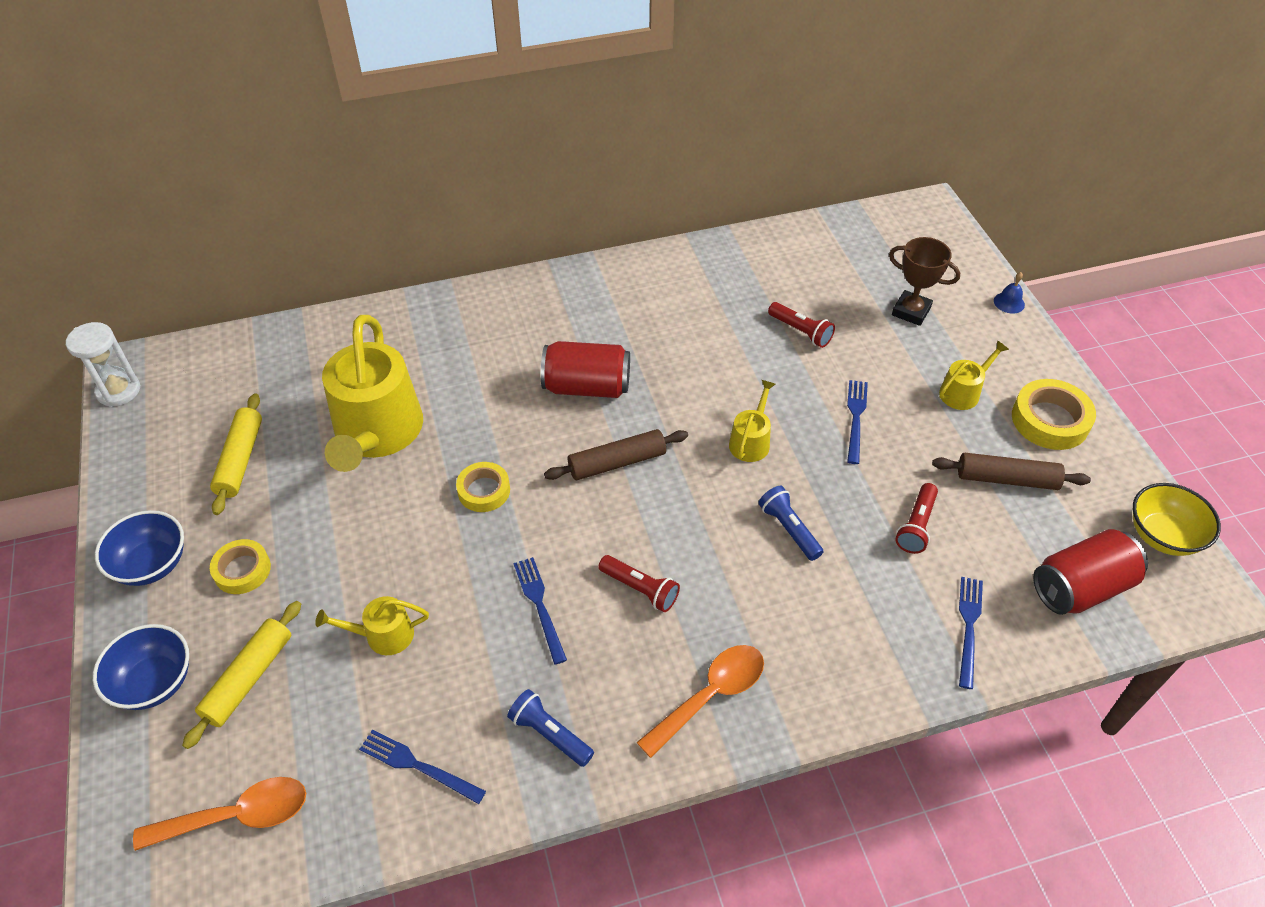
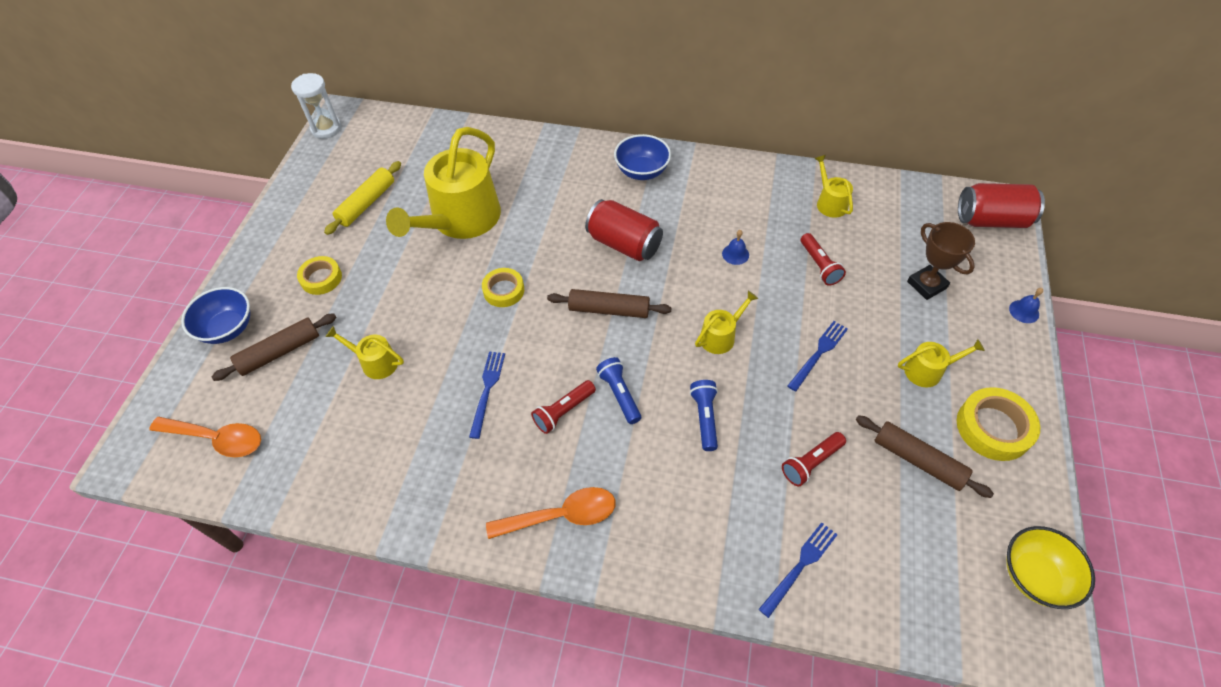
camera: 30 degrees right, 5 degrees up
(152, 564) = (274, 251): blue bowl -> blue bowl (642, 171)
(249, 678) = (280, 352): yellow rolling pin -> brown rolling pin
(418, 766) = (339, 463): blue fork -> none
(550, 734) = (434, 485): blue flashlight -> blue flashlight (619, 394)
(640, 589) = (563, 411): red flashlight -> red flashlight turned 75 degrees clockwise
(711, 352) = (735, 254): none -> blue bell
(770, 265) = (830, 202): none -> yellow watering can
(1080, 587) = (923, 583): red can -> red can (991, 220)

